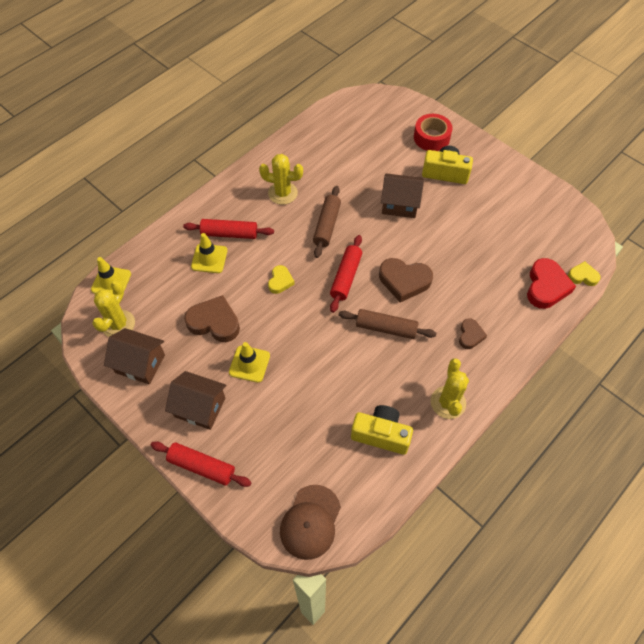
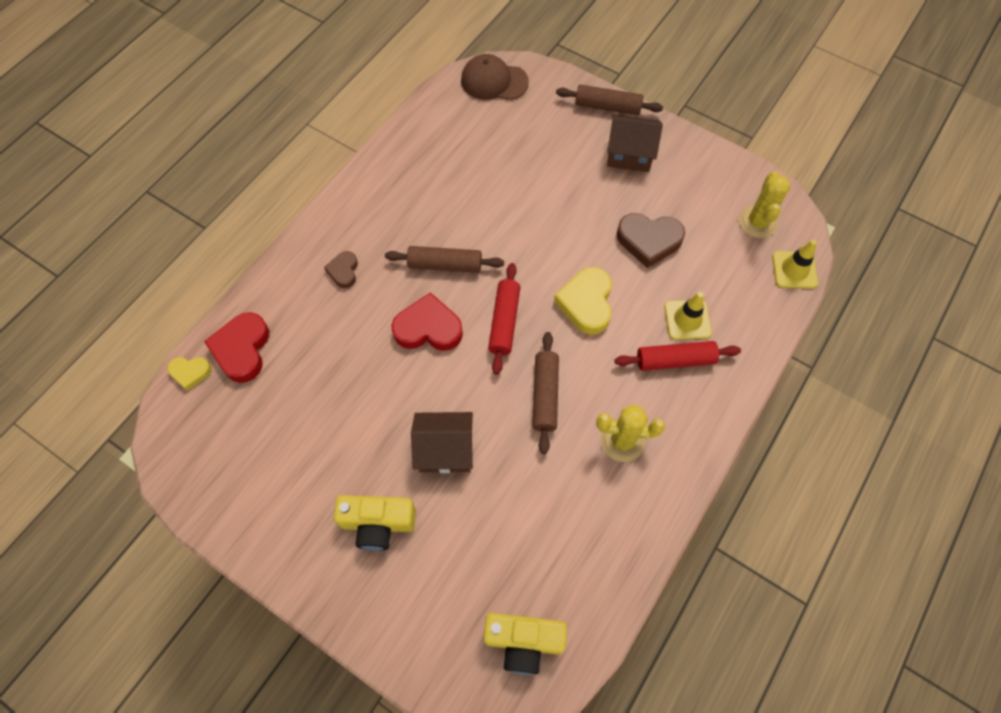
camera: 170 degrees right, 5 degrees up
(140, 364) = (711, 185): brown house -> none
(202, 466) = (607, 106): red rolling pin -> brown rolling pin
(249, 364) = (592, 202): yellow traffic cone -> none
(280, 281) = (586, 303): yellow heart -> yellow heart, size x1.75
(310, 522) = (494, 81): brown cap -> brown cap turned 90 degrees counterclockwise
(381, 434) = (438, 157): yellow camera -> yellow camera (523, 641)
(404, 281) = (428, 328): brown heart -> red heart
(431, 137) = (403, 600): red tape -> none
(448, 402) = (369, 196): yellow cactus -> none

